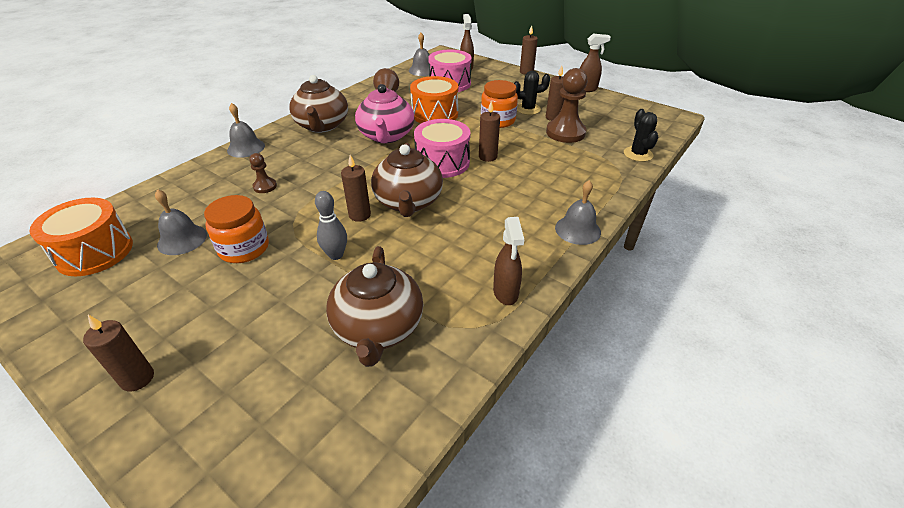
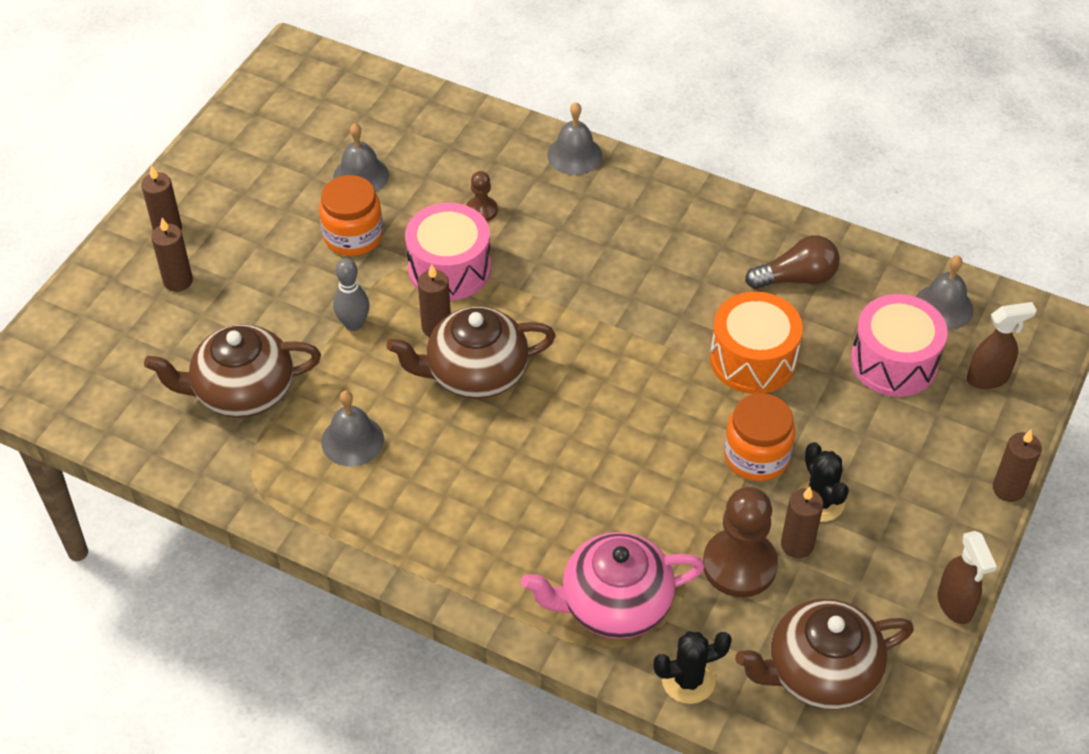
camera: 80 degrees right, 10 degrees up
(95, 252) = (329, 115): orange drum -> none
(322, 126) = (665, 220): brown teapot -> brown teapot (819, 672)
(386, 136) = (654, 308): pink teapot -> pink teapot (613, 604)
(442, 162) = (590, 396): pink drum -> pink drum (449, 269)
(487, 157) = (622, 454): brown candle -> brown candle (178, 281)
(505, 293) = (308, 503): brown spray bottle -> none
(577, 230) = (446, 580): grey bell -> grey bell (352, 440)

